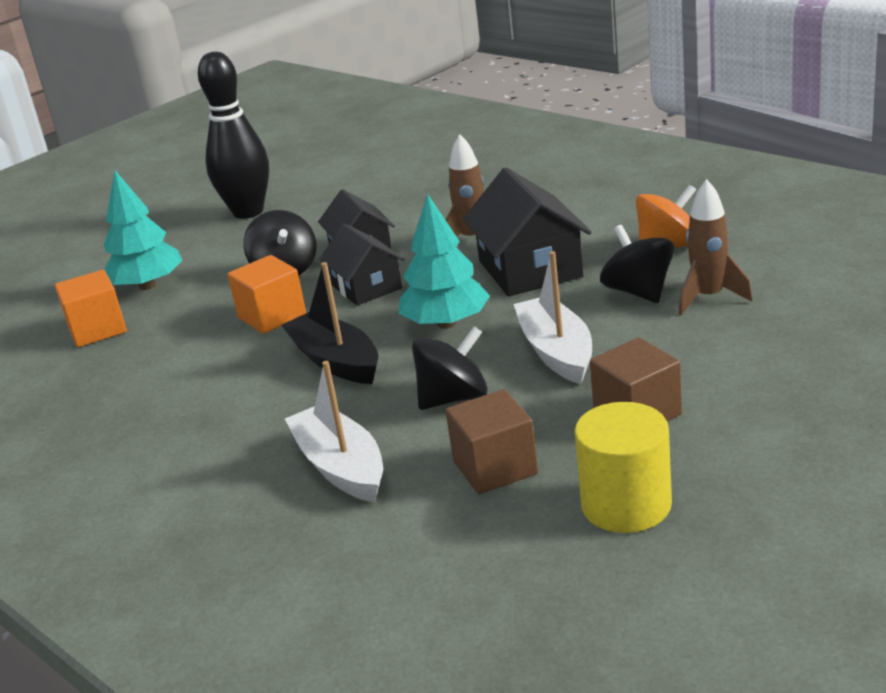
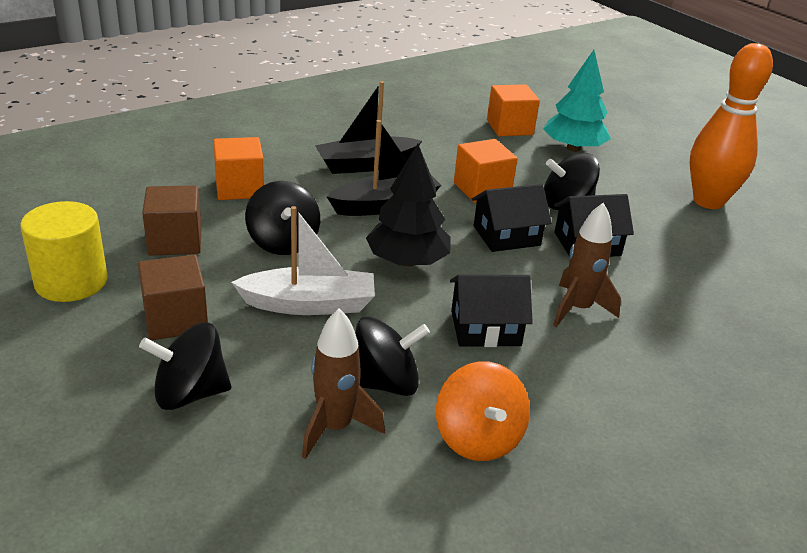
camera: 95 degrees right, 5 degrees up
(238, 397) = (366, 165): none -> black boat
(248, 212) = (708, 201): black bowling pin -> orange bowling pin
(341, 467) = (239, 188): white boat -> orange cube
(446, 323) = (407, 261): turquoise tree -> black tree
(530, 269) = (485, 328): black house -> black house, size x0.66
(731, 368) = (190, 393): none -> black spinning top

